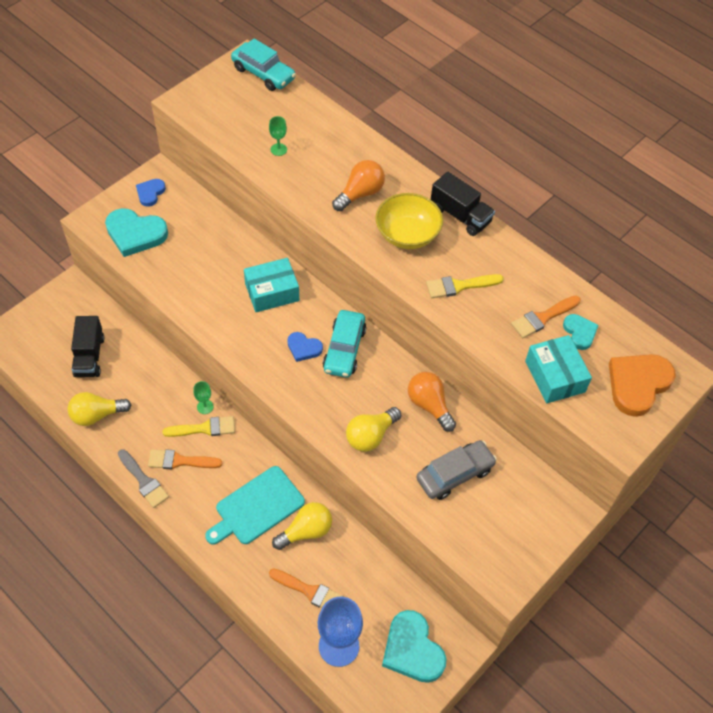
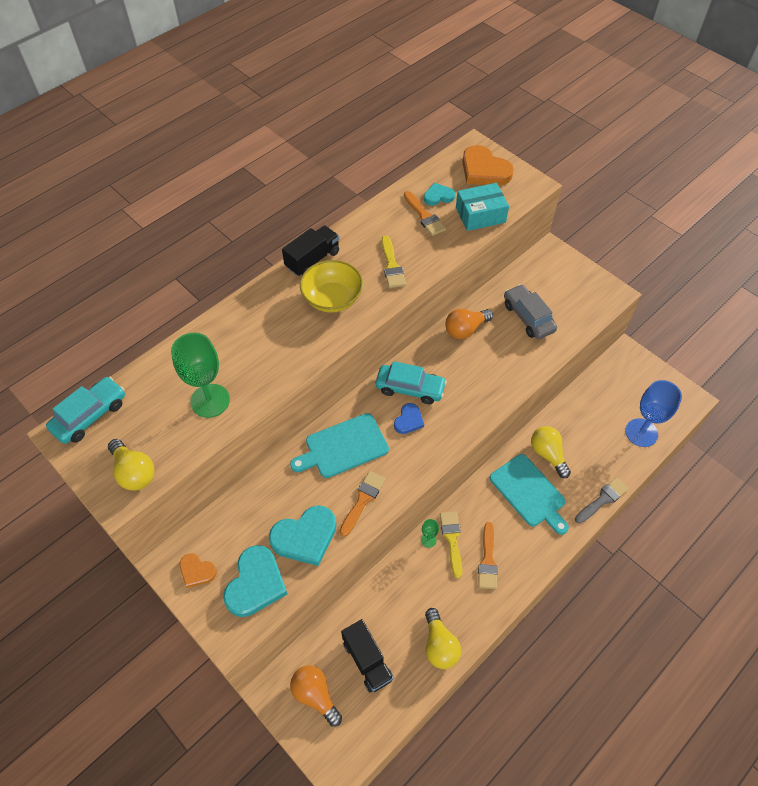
camera: 85 degrees left, 0 degrees up
(89, 356) = (367, 660): black truck -> black truck turned 60 degrees clockwise
(144, 481) = (510, 592): grey brush -> grey brush (602, 499)
(150, 193) = (197, 571): blue heart -> orange heart
(272, 292) = (343, 447): turquoise box -> turquoise cutting board
(278, 149) = (210, 400): green goblet -> green goblet, size x2.19
(309, 591) = (600, 452): orange brush -> orange brush (363, 500)
(360, 194) = (279, 332): orange light bulb -> orange light bulb (315, 695)
(370, 436) = (497, 372): yellow light bulb -> yellow light bulb (134, 472)
(412, 649) = (635, 384): turquoise heart -> turquoise heart (305, 537)

